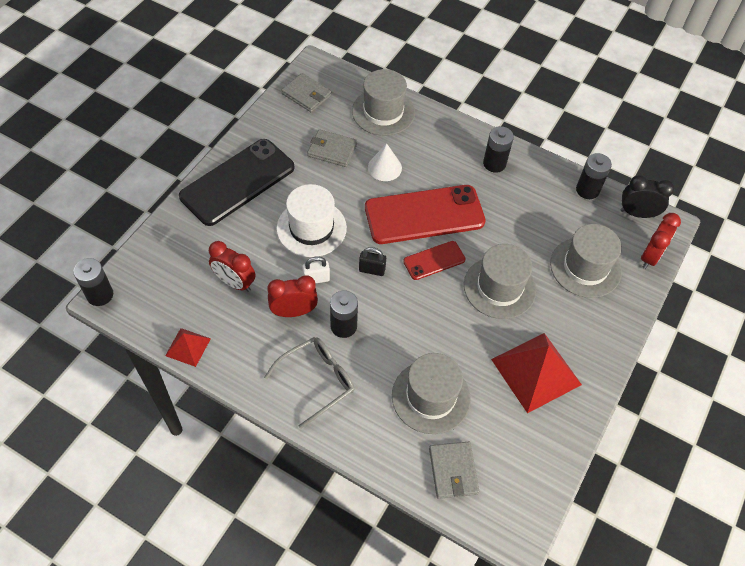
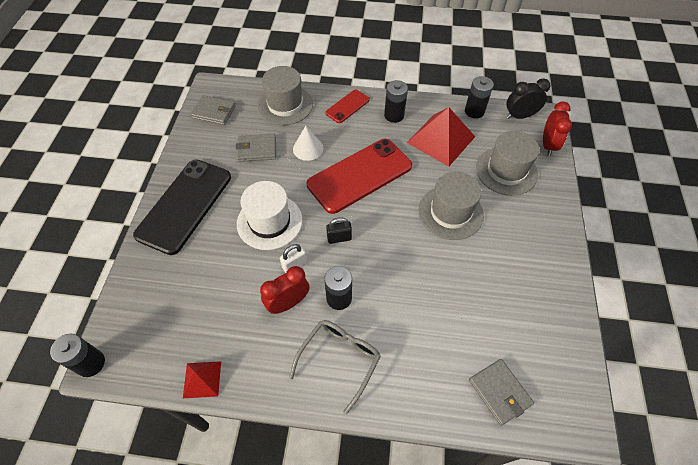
camera: 20 degrees left, 0 degrees up
(235, 283) = (221, 298): red clock -> none
(430, 397) = (445, 331): grey hat -> none
(434, 260) = (387, 210): red phone -> red phone (347, 106)
(535, 371) = (517, 271): red pyramid -> red pyramid (441, 139)

